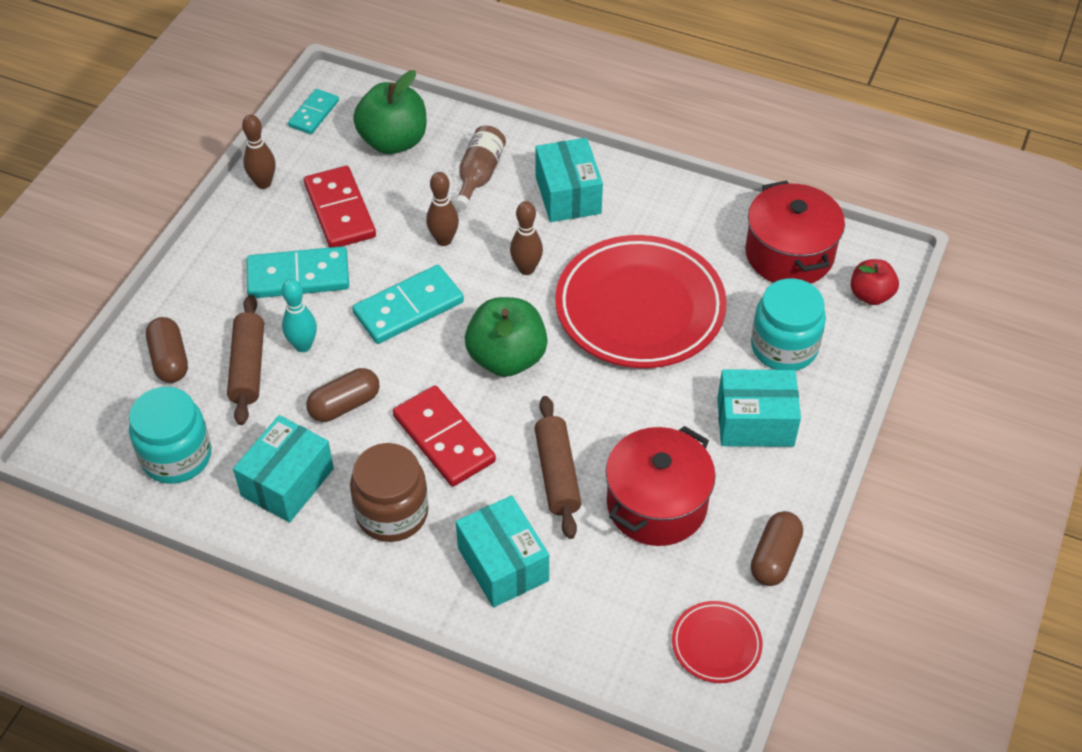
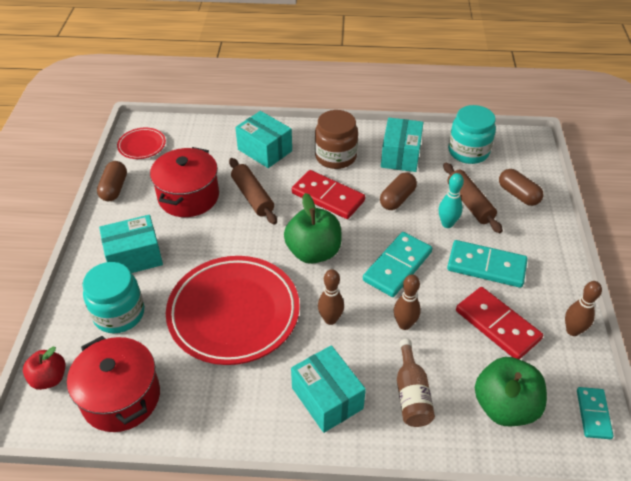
camera: 160 degrees right, 5 degrees down
(298, 276) = (486, 266): turquoise domino -> turquoise domino turned 45 degrees clockwise

